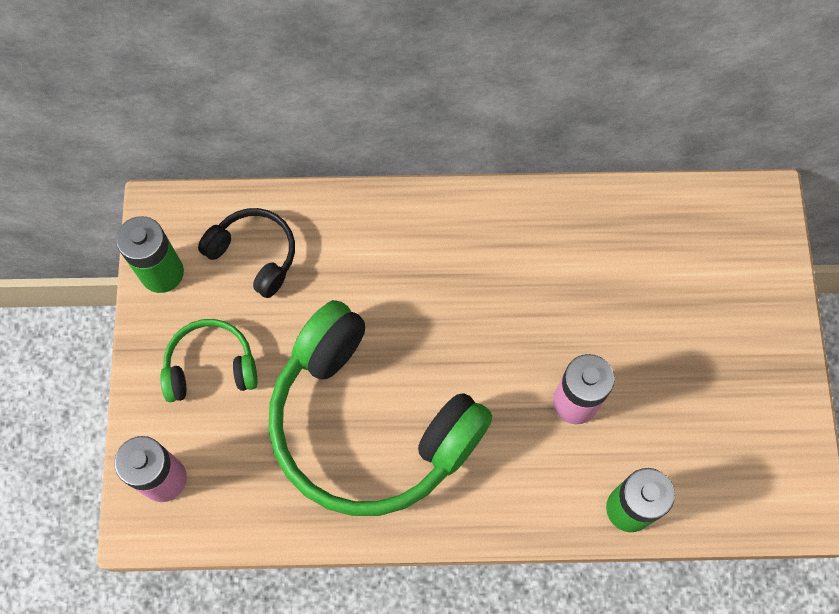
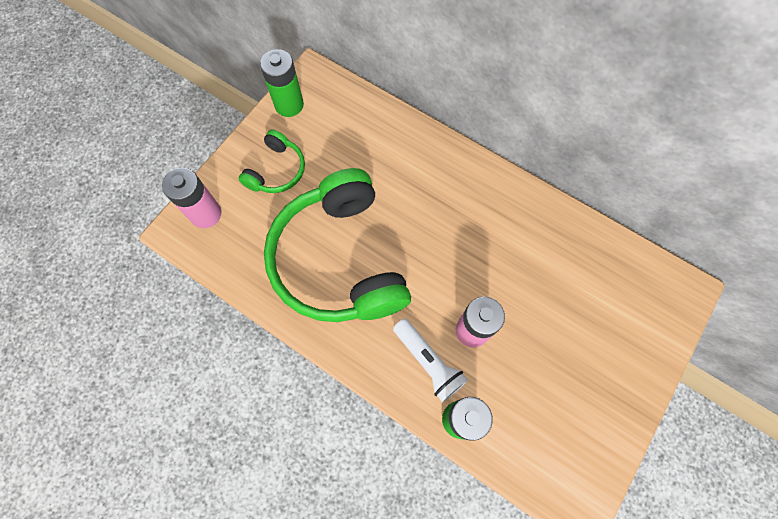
camera: 35 degrees right, 0 degrees up
(211, 366) = (276, 170): green headphones -> green headphones turned 90 degrees clockwise
(254, 254) = (345, 126): black headphones -> none
(553, 471) = (428, 362): none -> white flashlight

